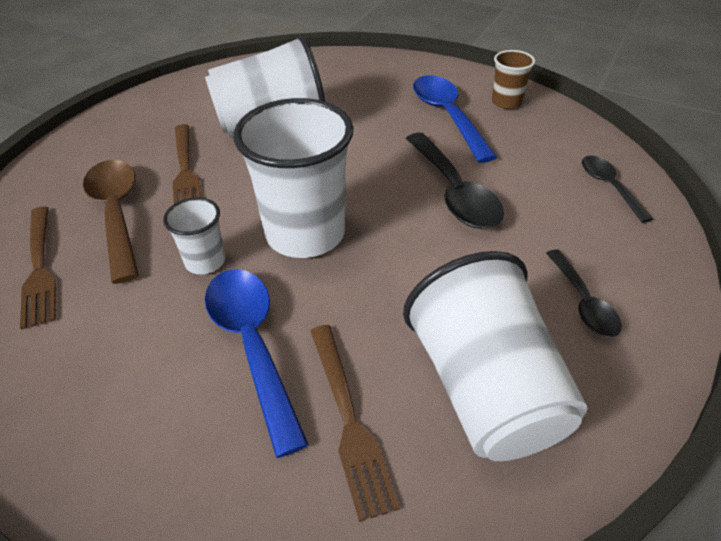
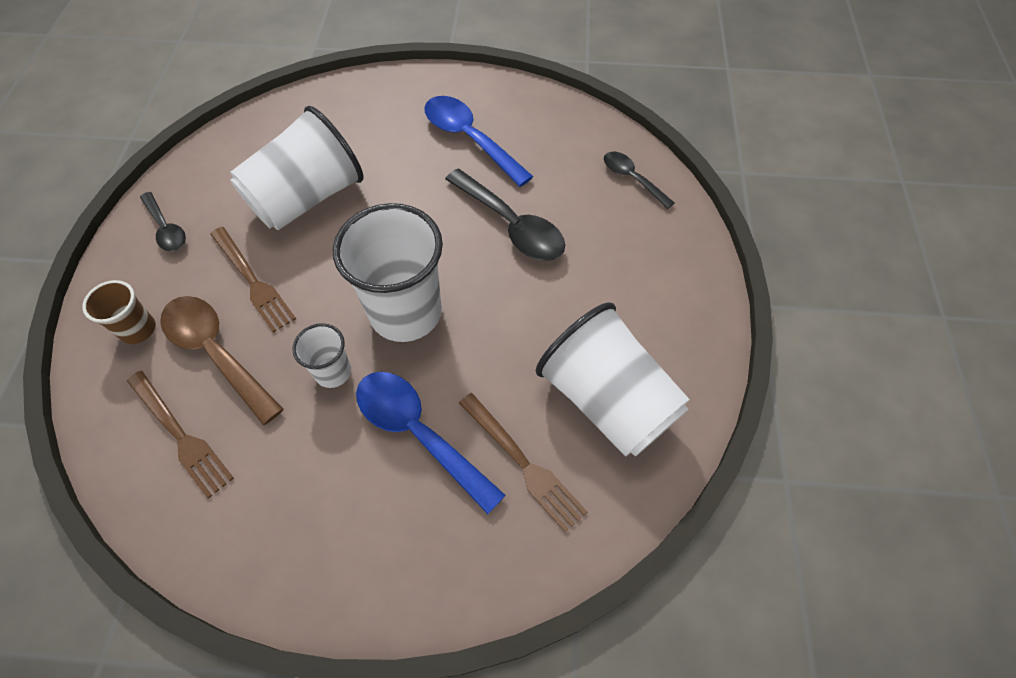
camera: 25 degrees left, 15 degrees up
(506, 102) = (515, 106): brown cup -> brown cup (138, 329)
(583, 302) = (648, 299): black spoon -> black spoon (166, 229)

